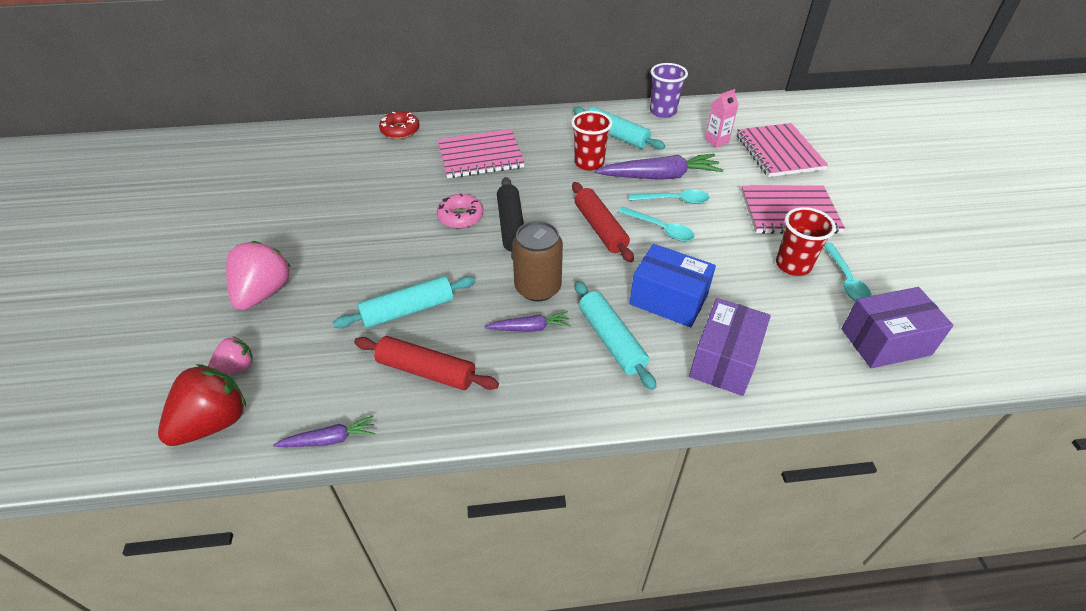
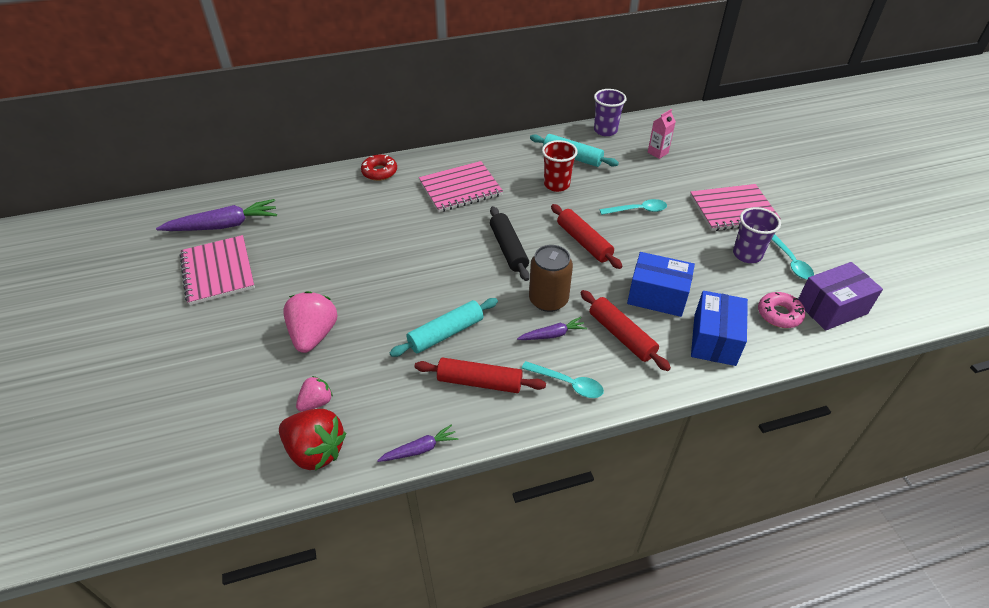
camera: 10 degrees left, 0 degrees up
(213, 422) = (315, 451): red strawberry -> red strawberry turned 90 degrees clockwise
(460, 216) = (462, 246): pink donut -> pink donut (779, 314)
(611, 340) = (621, 335): turquoise rolling pin -> red rolling pin
(660, 176) = (620, 190): purple carrot -> purple carrot (224, 225)
(661, 229) = (634, 237): turquoise spoon -> turquoise spoon (568, 384)
(724, 360) = (714, 340): purple box -> blue box
(779, 152) = (711, 157): pink notebook -> pink notebook (218, 271)
(793, 265) = (747, 254): red cup -> purple cup

